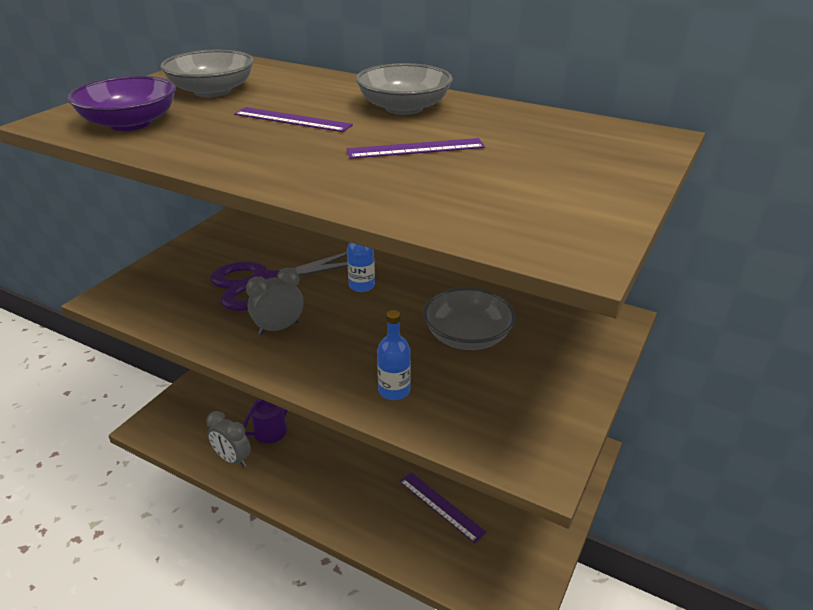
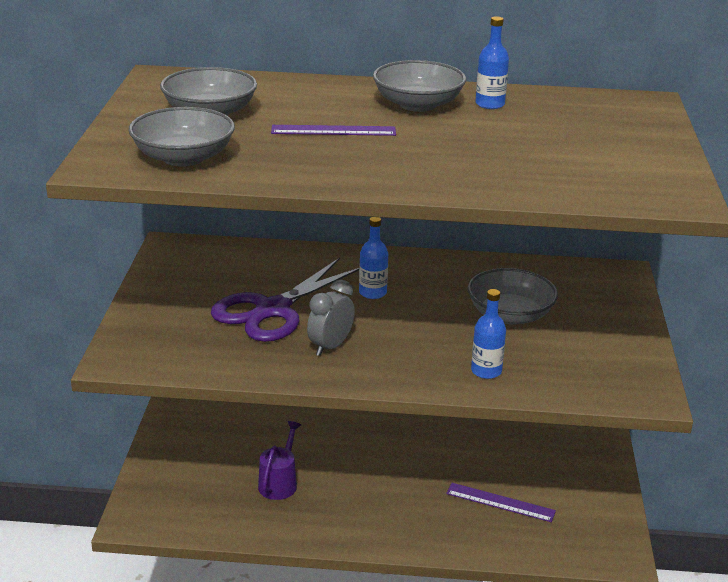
camera: 25 degrees left, 5 degrees down
(130, 123) = (183, 158): purple bowl -> grey bowl
(232, 459) = (259, 523): grey clock -> none
(416, 148) = (476, 141): purple ruler -> none
(476, 117) = (490, 104): none -> blue bottle

